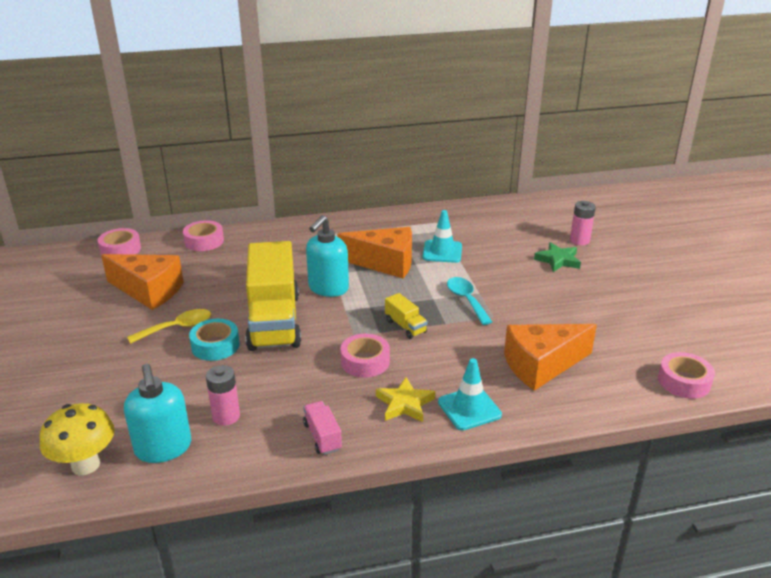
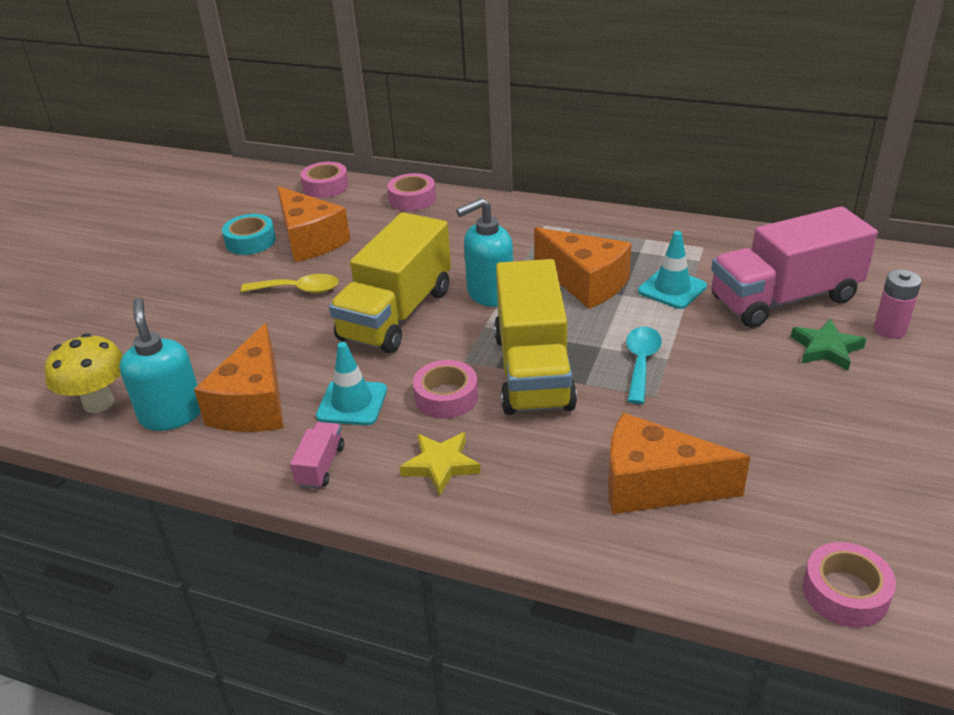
camera: 35 degrees right, 5 degrees up
(163, 448) = (171, 414): turquoise soap dispenser -> turquoise soap dispenser turned 150 degrees clockwise
(215, 345) = (315, 322): turquoise tape -> turquoise tape (250, 241)
(226, 416) = (254, 404): pink battery -> orange cheese
(405, 326) = (533, 371): yellow truck -> yellow truck, size x2.43
(469, 408) = (508, 502): turquoise traffic cone -> turquoise traffic cone (352, 403)
(510, 239) = (784, 299): none -> pink truck

